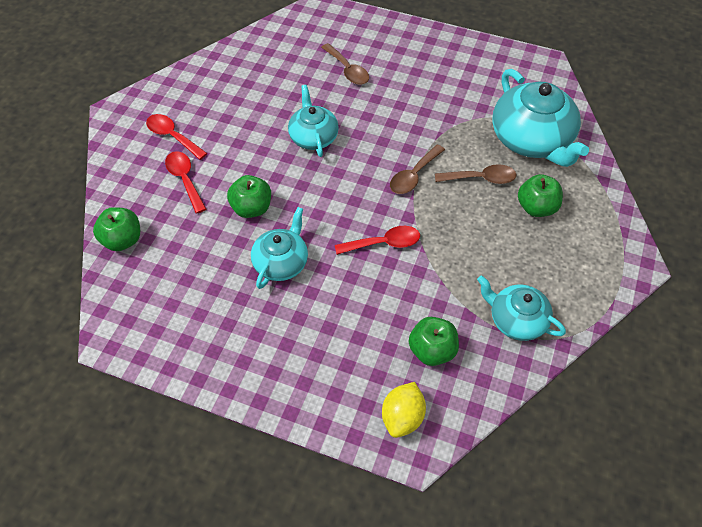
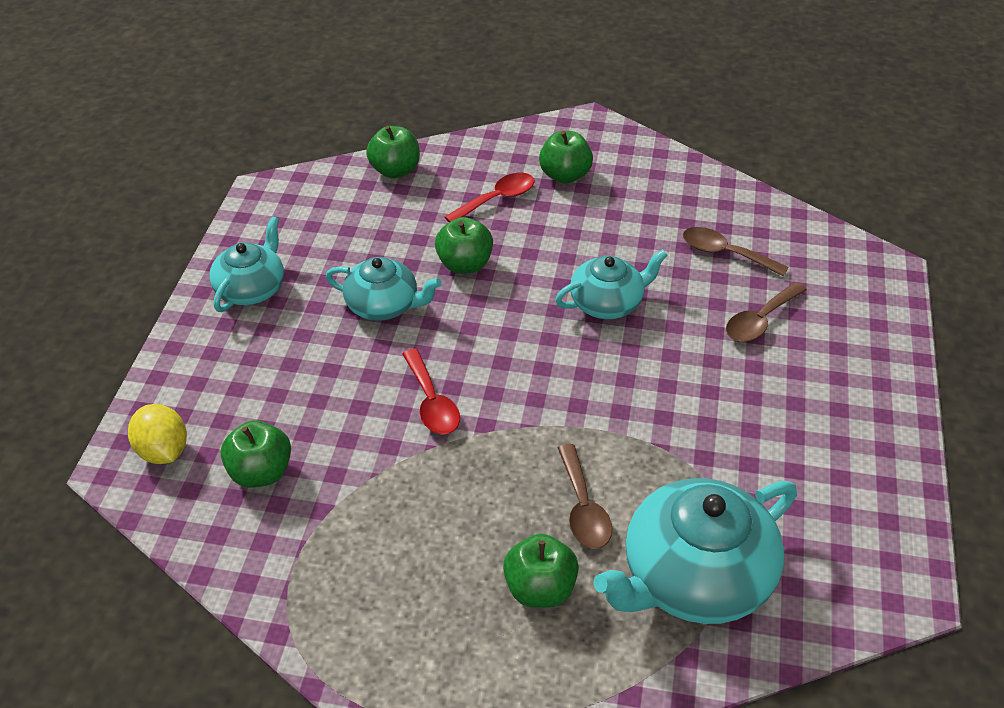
camera: 80 degrees right, 10 degrees down
(173, 136) = (565, 175): red spoon -> green apple
(402, 417) = (163, 451): yellow lemon -> yellow lemon turned 45 degrees clockwise
(413, 175) = (566, 422): brown spoon -> brown spoon (725, 253)
(516, 320) = (317, 569): turquoise teapot -> turquoise teapot (251, 288)

